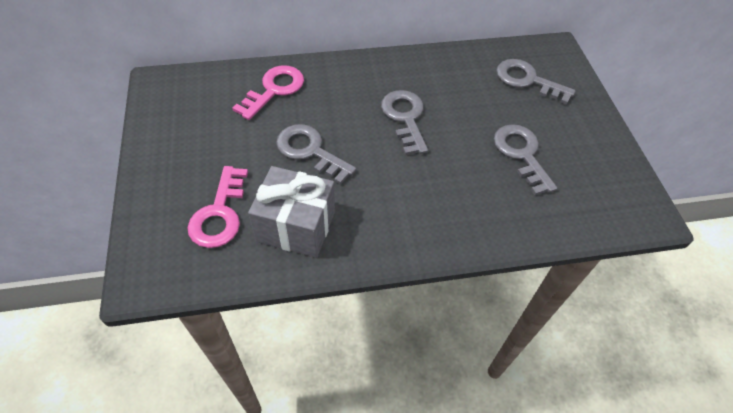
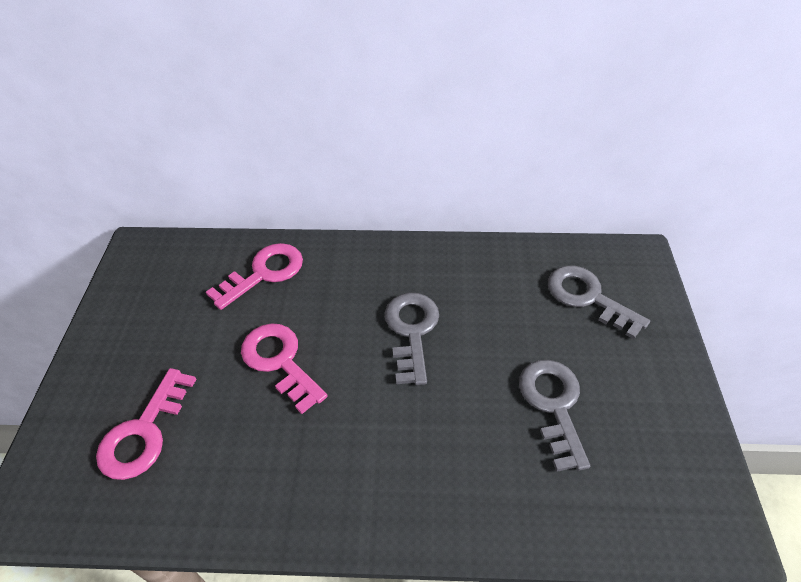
camera: 15 degrees right, 5 degrees down
(296, 226) = (229, 465): grey gift -> none
(310, 151) = (280, 361): grey key -> pink key

